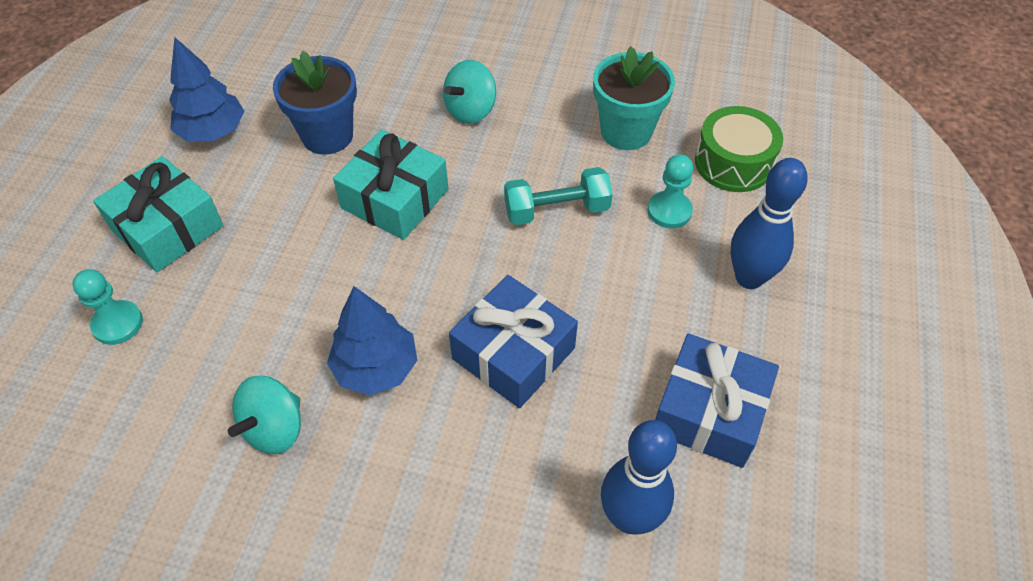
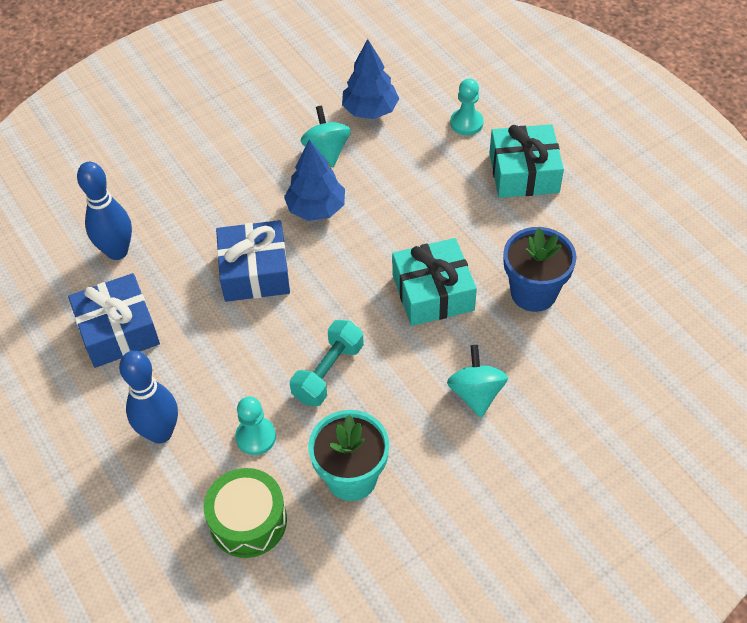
camera: 135 degrees right, 0 degrees up
(213, 132) = (600, 234): blue tree -> blue tree (370, 110)

